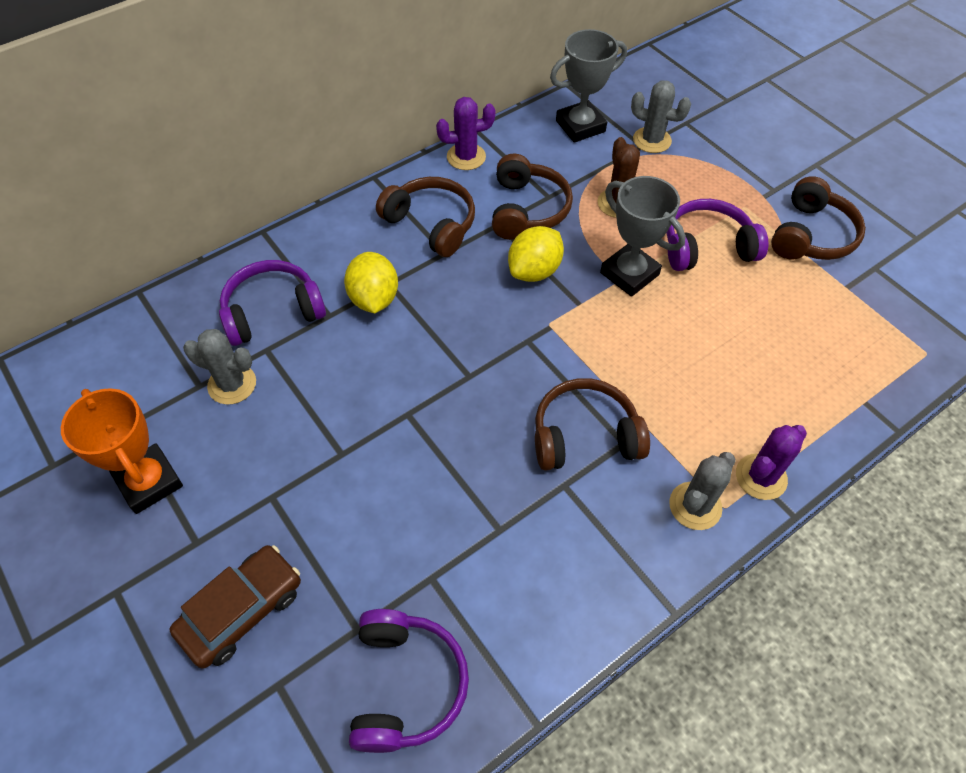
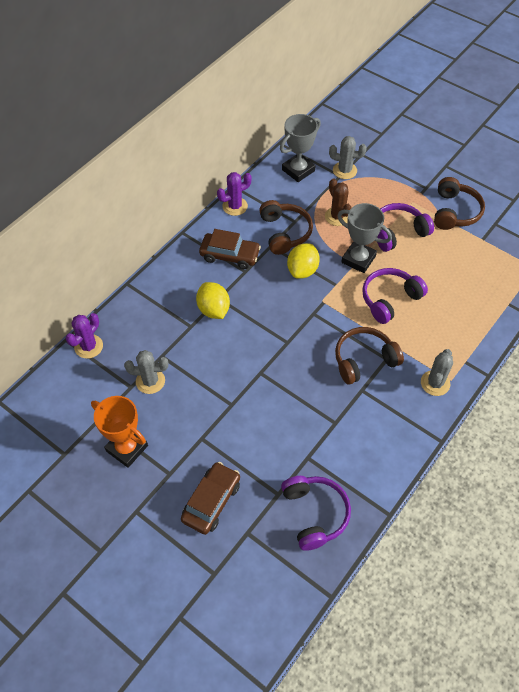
camera: 15 degrees left, 0 degrees up
(272, 312) = (155, 332): purple headphones -> purple headphones (390, 299)
(431, 224) = (230, 255): brown headphones -> brown car
(761, 477) = (465, 359): purple cactus -> purple cactus (88, 346)

